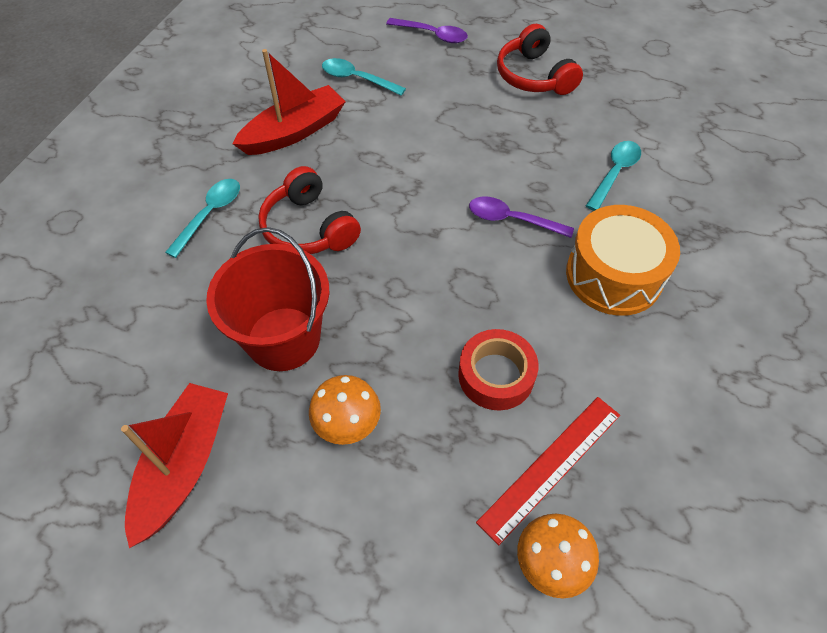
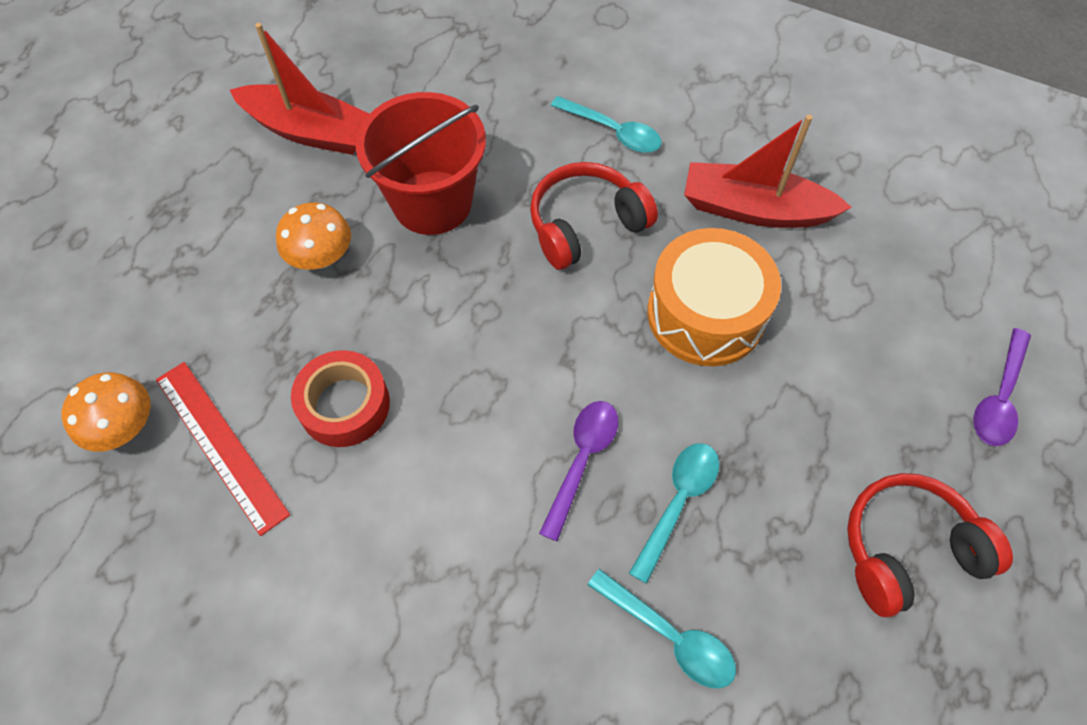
camera: 95 degrees right, 5 degrees up
(294, 132) = (754, 209): red boat -> red boat turned 135 degrees clockwise
(357, 79) = (871, 285): turquoise spoon -> turquoise spoon (678, 503)
(613, 275) = (469, 582): orange drum -> orange drum (706, 314)

